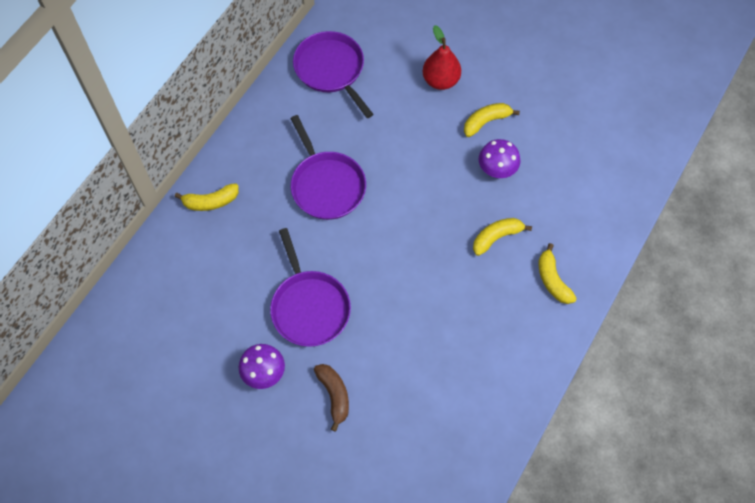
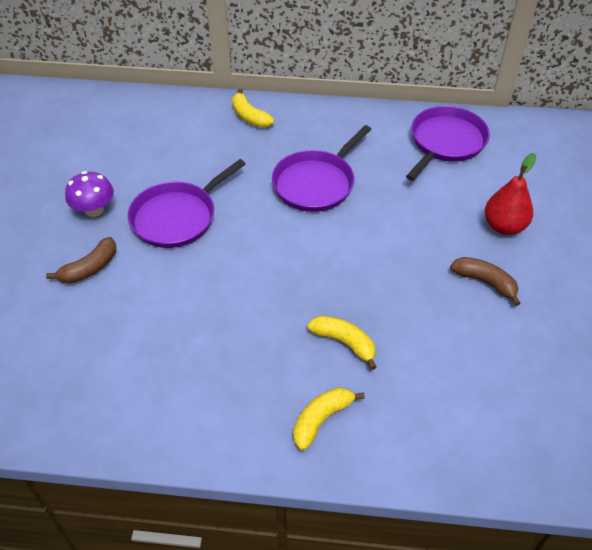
camera: 65 degrees right, 15 degrees down
(486, 122) = (485, 282): yellow banana -> brown banana
(497, 169) = (432, 313): purple mushroom -> none

